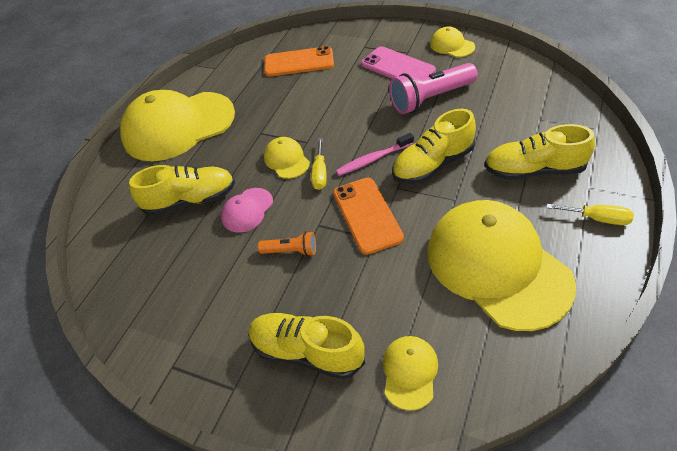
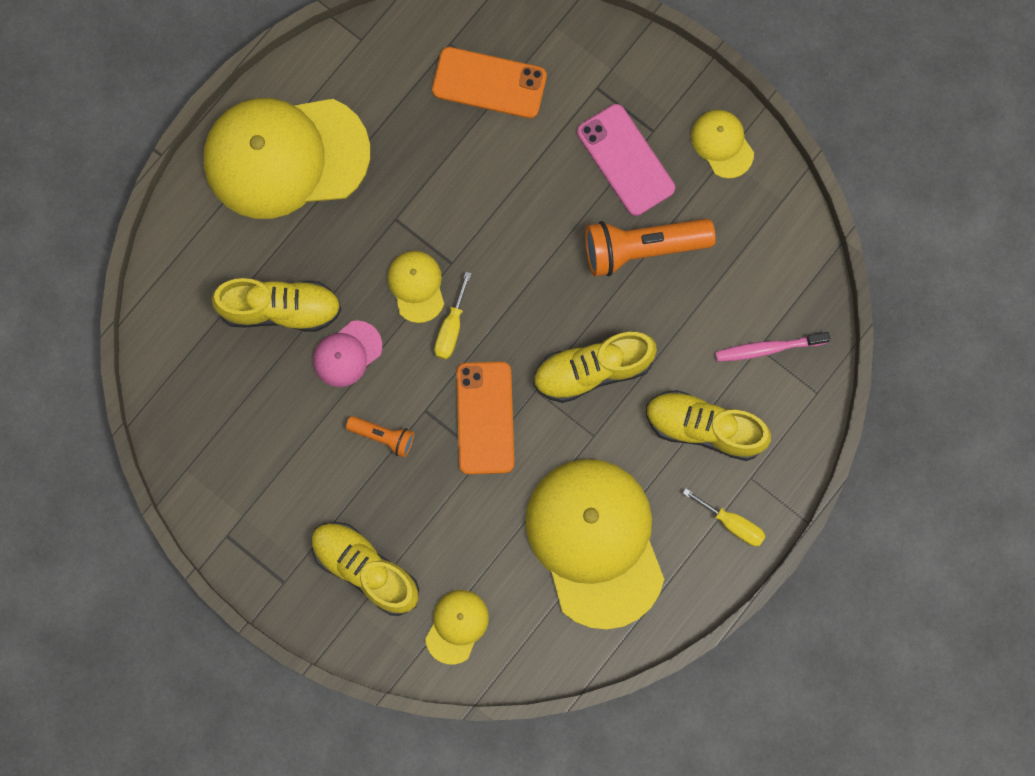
camera: 10 degrees right, 30 degrees up
(373, 159) = (525, 330): pink toothbrush -> pink toothbrush (768, 348)
(431, 99) = (642, 248): pink flashlight -> orange flashlight

